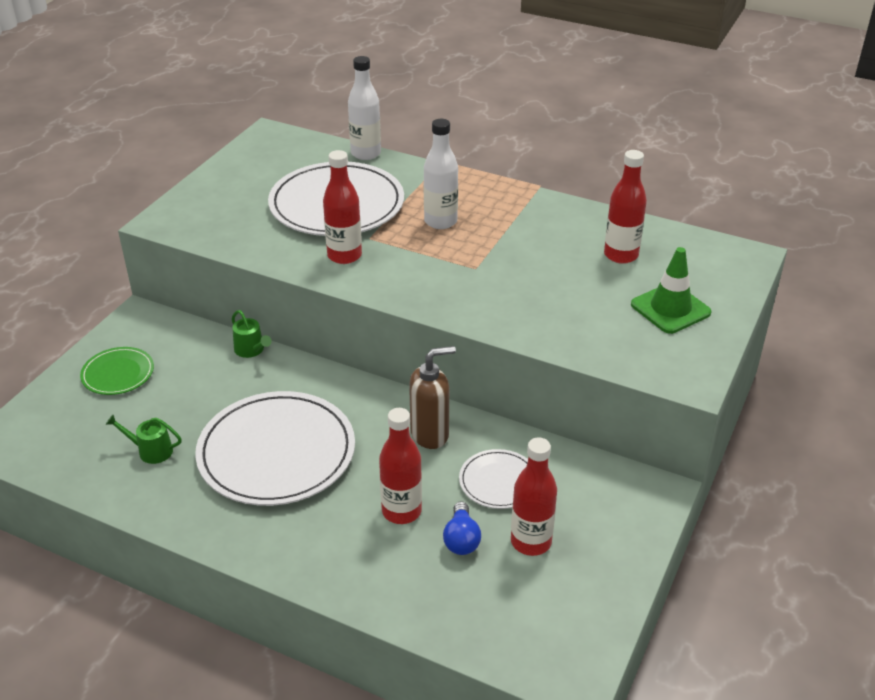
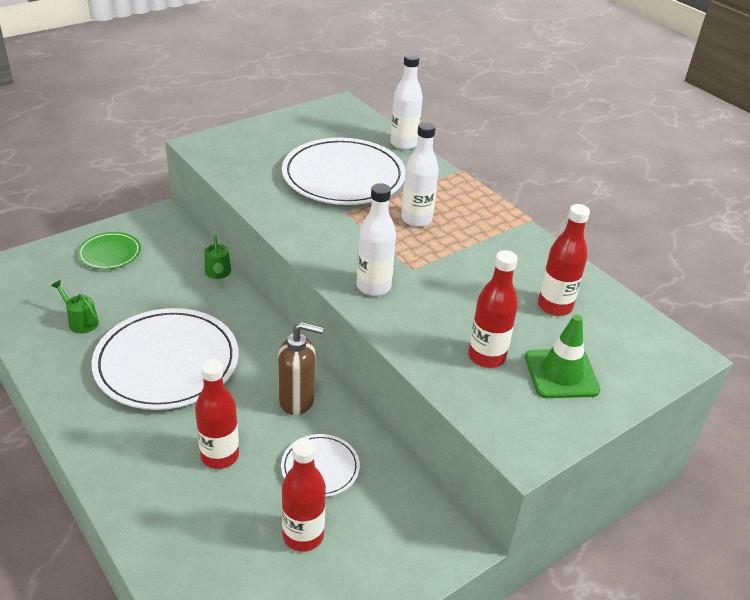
camera: 25 degrees right, 0 degrees up
(344, 256) = (312, 219): red bottle -> red bottle (486, 357)
(456, 296) = (373, 286): none -> white bottle
(461, 539) = (247, 504): blue light bulb -> none

